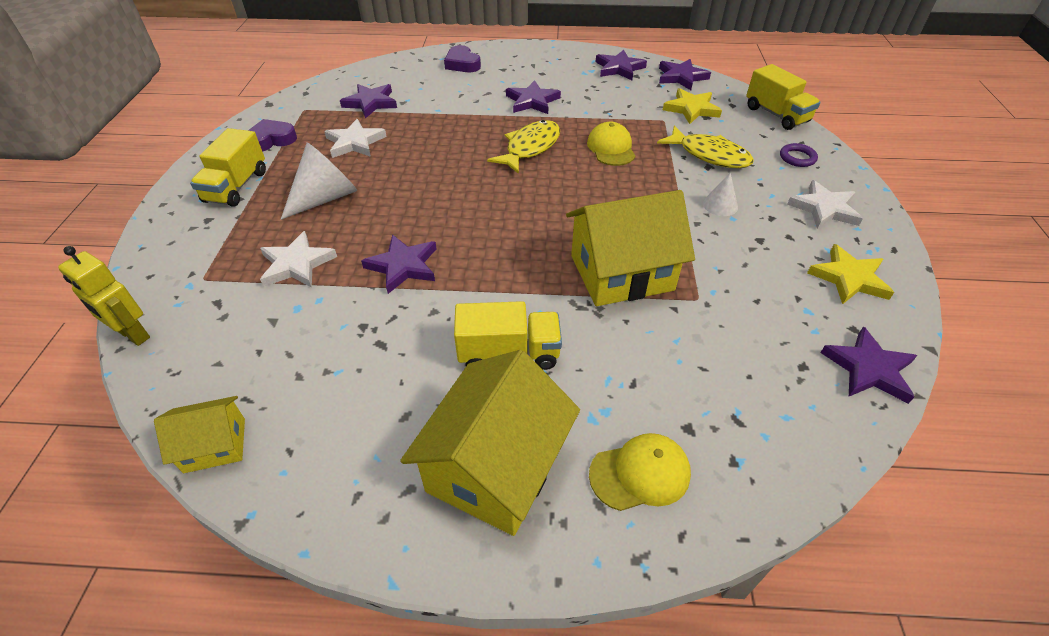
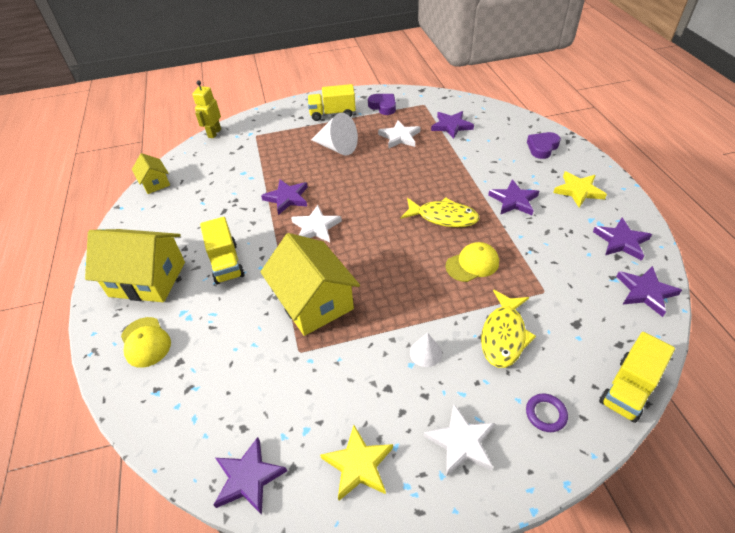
camera: 75 degrees right, 0 degrees up
(297, 264) = (276, 159): white star -> white star (316, 227)
(691, 109) = (582, 310): yellow star -> yellow star (578, 191)

